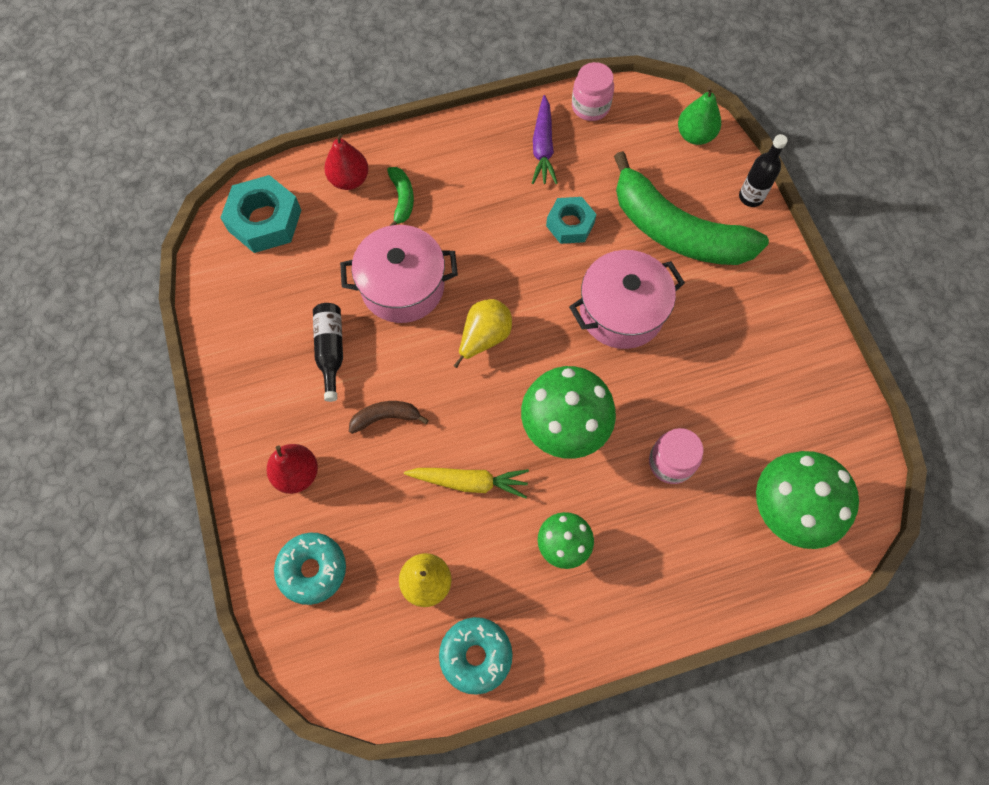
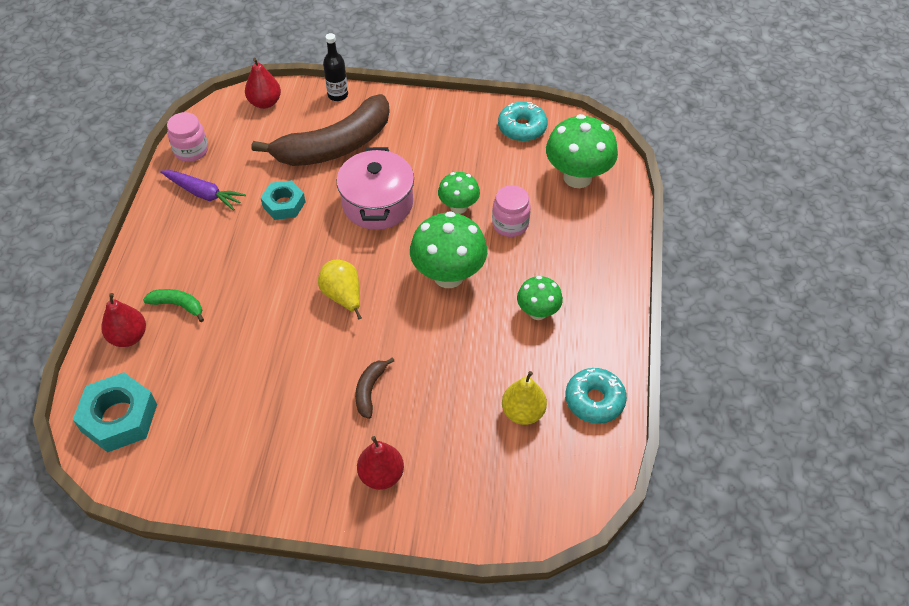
camera: 65 degrees left, 15 degrees down
(312, 569) = (471, 492): turquoise donut -> turquoise donut (522, 128)
(331, 351) = (284, 409): black bottle -> none
(402, 287) = (260, 335): pink pot -> none
(469, 482) = (457, 353): yellow carrot -> none
(664, 396) = (458, 207): none -> green mushroom
(676, 231) = (335, 146): green banana -> brown banana
(695, 135) = (265, 102): green pear -> red pear

